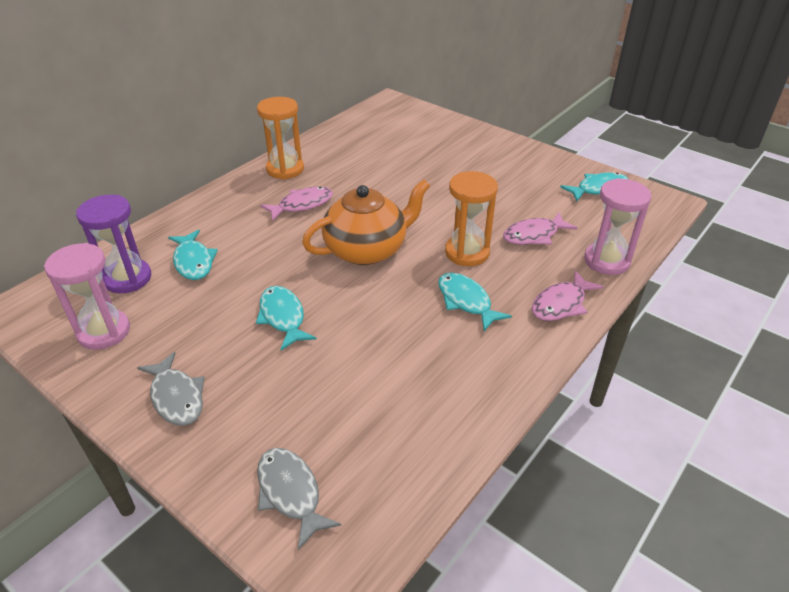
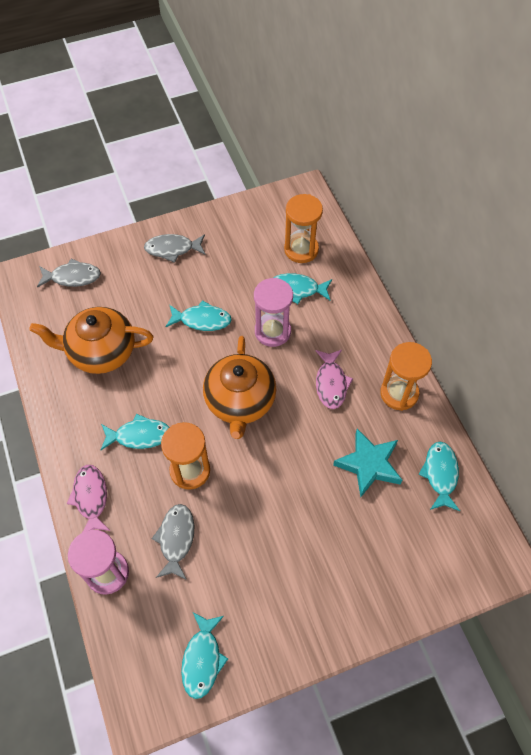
camera: 120 degrees right, 20 degrees up
(104, 332) = (253, 228): pink hourglass -> pink hourglass (272, 331)
(127, 278) = (301, 249): purple hourglass -> orange hourglass
(346, 135) = (440, 474): none -> turquoise fish
(367, 165) = (369, 464): none -> turquoise star
(393, 387) = (101, 352): none -> orange teapot
(534, 235) = (176, 539): pink fish -> grey fish

